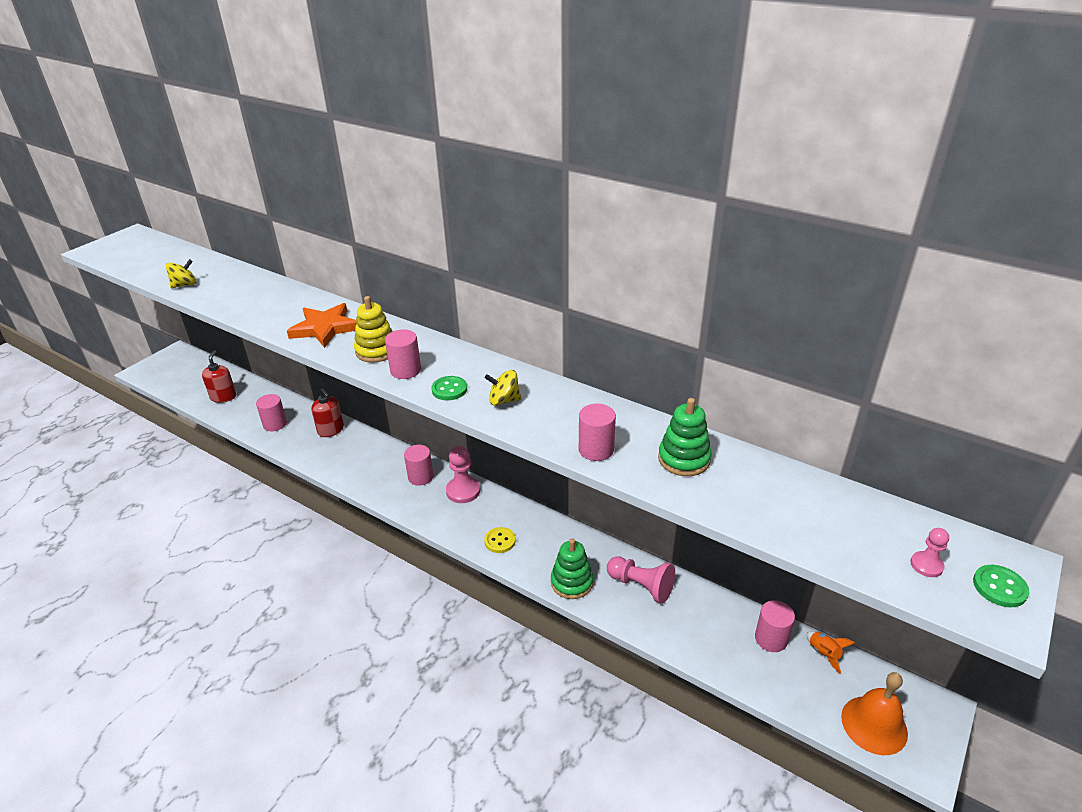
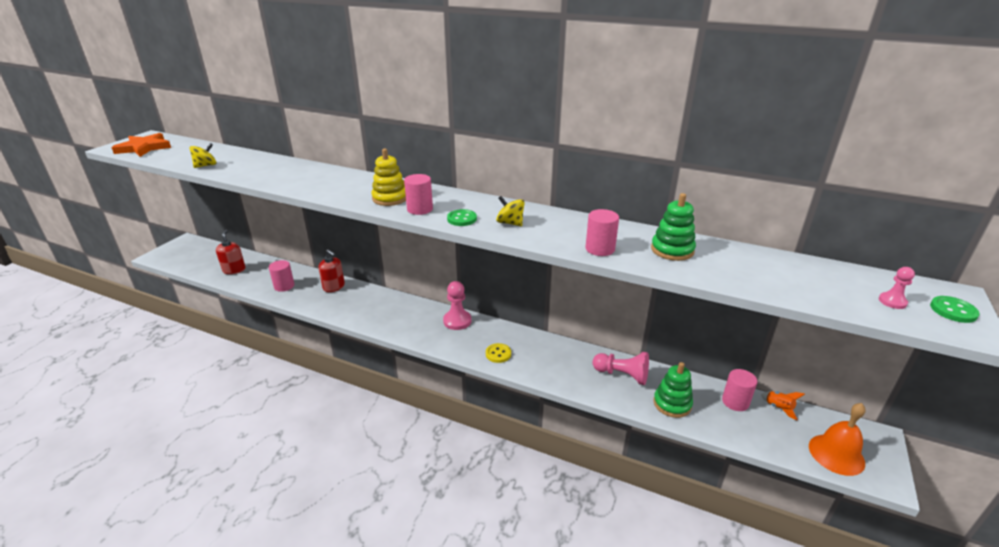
camera: 10 degrees left, 5 degrees down
(325, 328) = (340, 186): orange star -> orange star (144, 148)
(420, 477) = (419, 314): pink cylinder -> none
(504, 400) = (510, 223): yellow spinning top -> yellow spinning top turned 45 degrees clockwise
(572, 582) = (566, 378): green stacking toy -> green stacking toy (672, 404)

